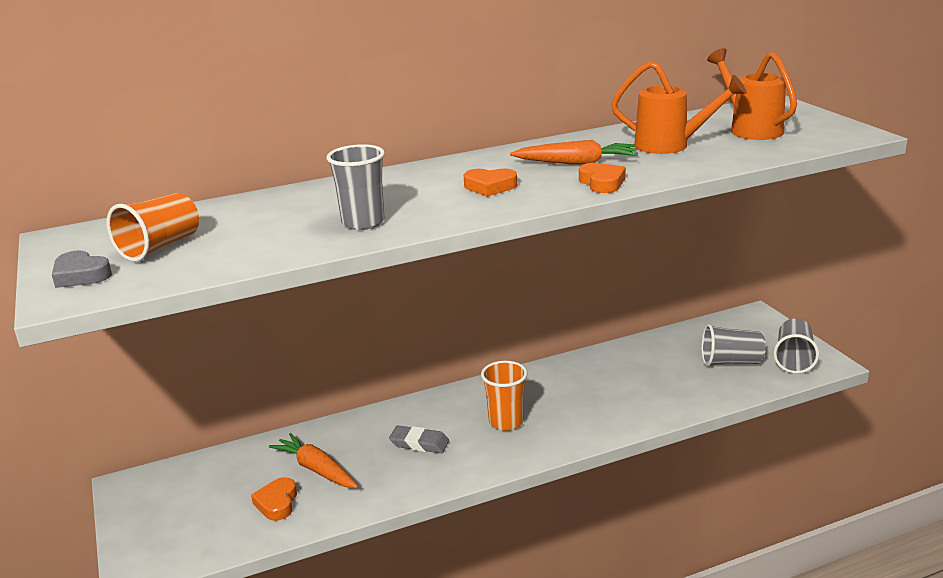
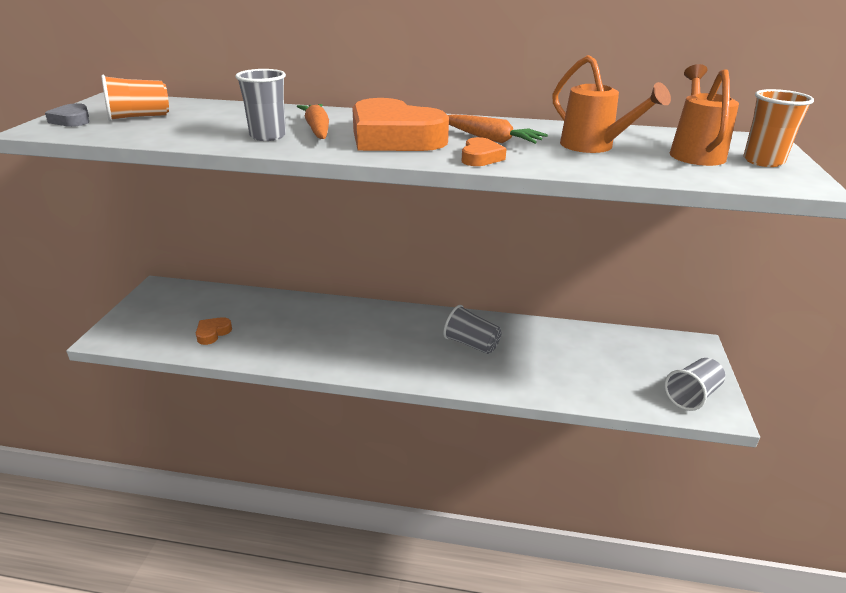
camera: 30 degrees right, 5 degrees up
(316, 469) = (257, 322): orange carrot -> orange carrot (317, 129)
(419, 443) = (334, 333): grey eraser -> none
(490, 187) = (394, 137): orange heart -> orange heart, size x2.27
(506, 422) = (404, 344): orange cup -> orange cup (763, 161)
(730, 362) = (630, 374): grey cup -> grey cup (471, 344)

